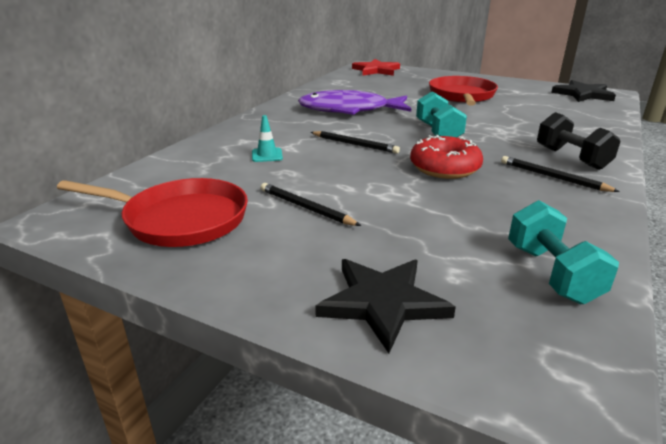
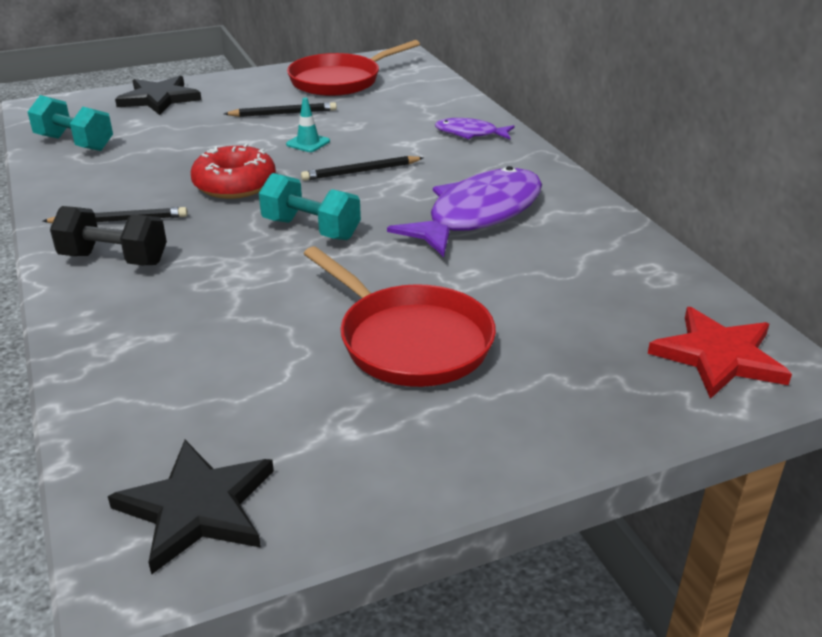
camera: 130 degrees right, 5 degrees up
(244, 137) = (470, 133): none -> purple fish
(267, 155) = (403, 129): turquoise traffic cone -> turquoise traffic cone (308, 143)

